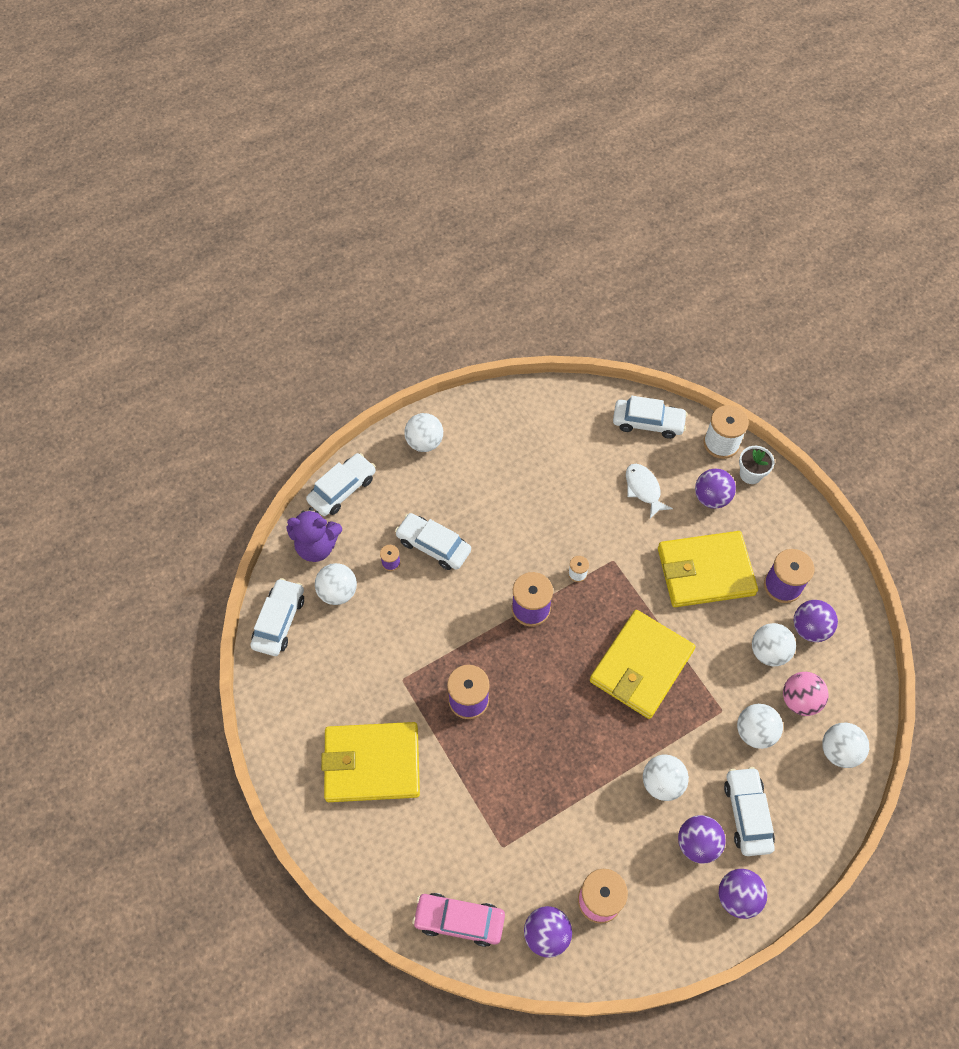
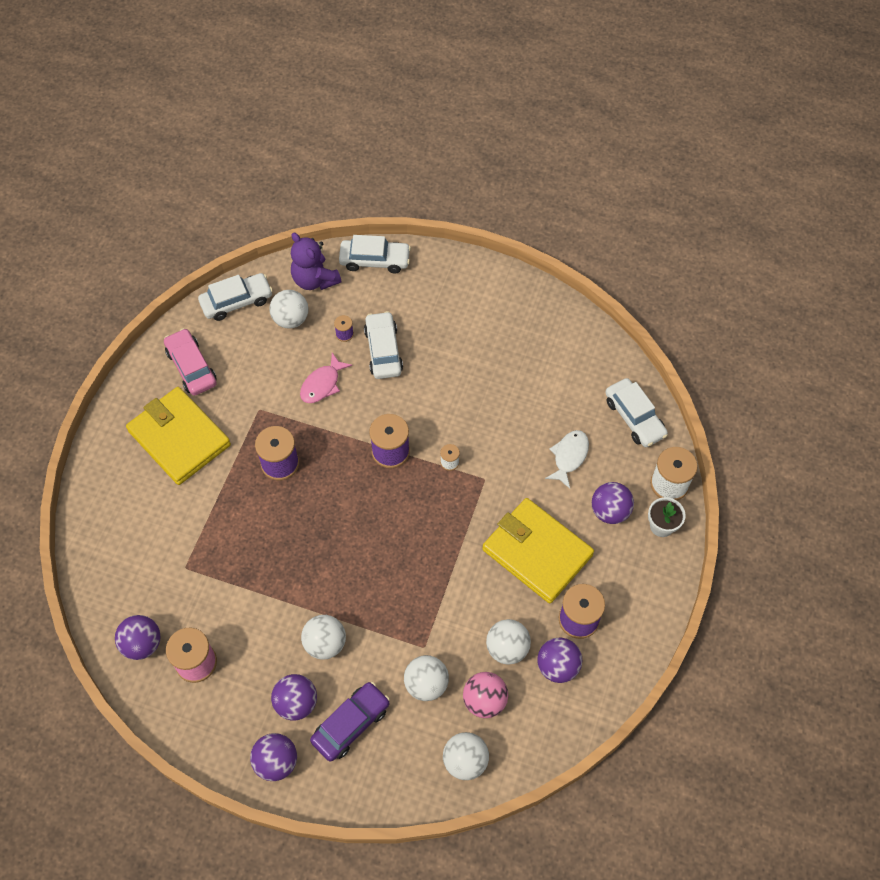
camera: 50 degrees right, 0 degrees up
(423, 613) = (322, 384): none -> pink fish
(424, 442) = (464, 281): white ball -> none
(459, 920) = (109, 578): pink car -> pink car (191, 367)
(641, 666) = (411, 562): yellow wallet -> none
(747, 814) = (351, 724): white car -> purple car

